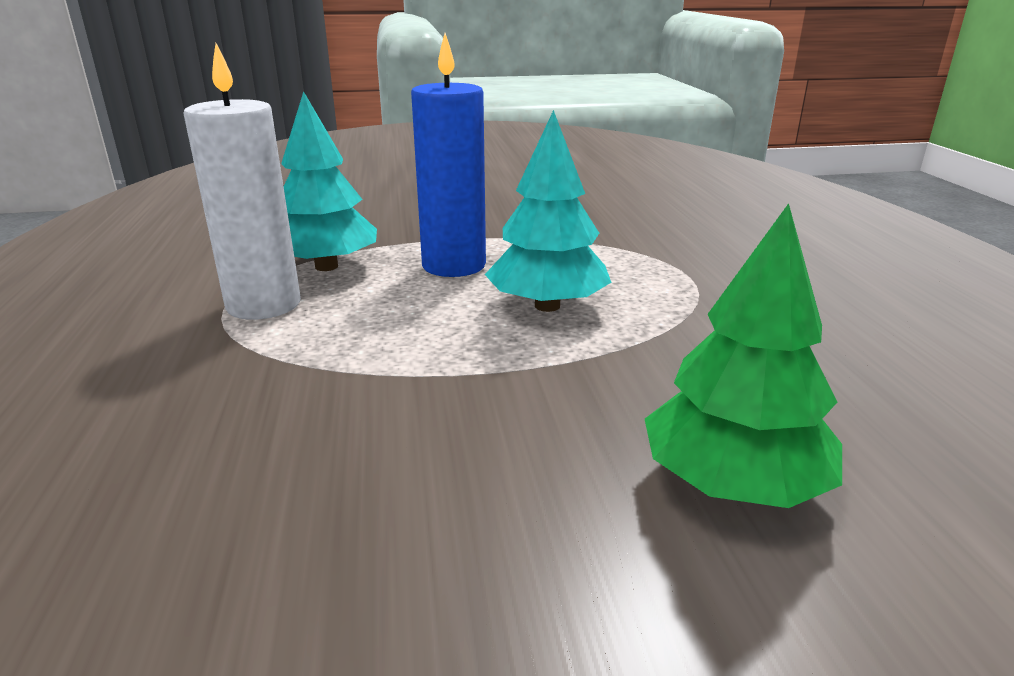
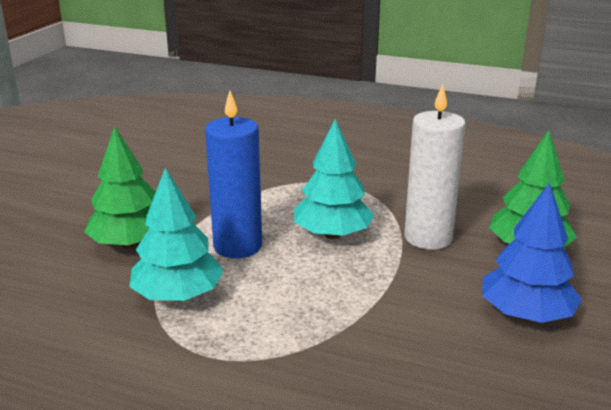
camera: 60 degrees left, 0 degrees up
(263, 305) = (221, 336): white candle -> white candle (428, 238)
(404, 224) = (130, 243): none -> green tree
(484, 526) = (526, 314): none -> blue tree

